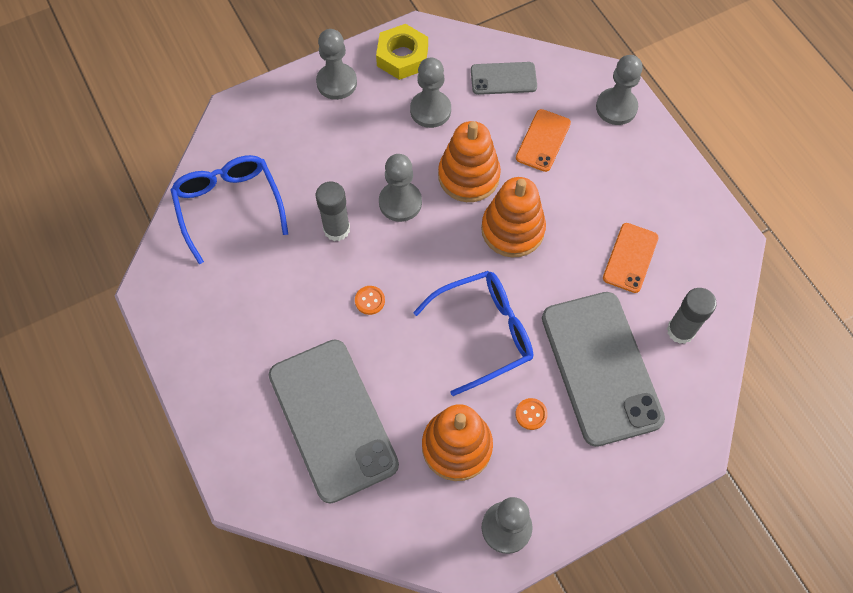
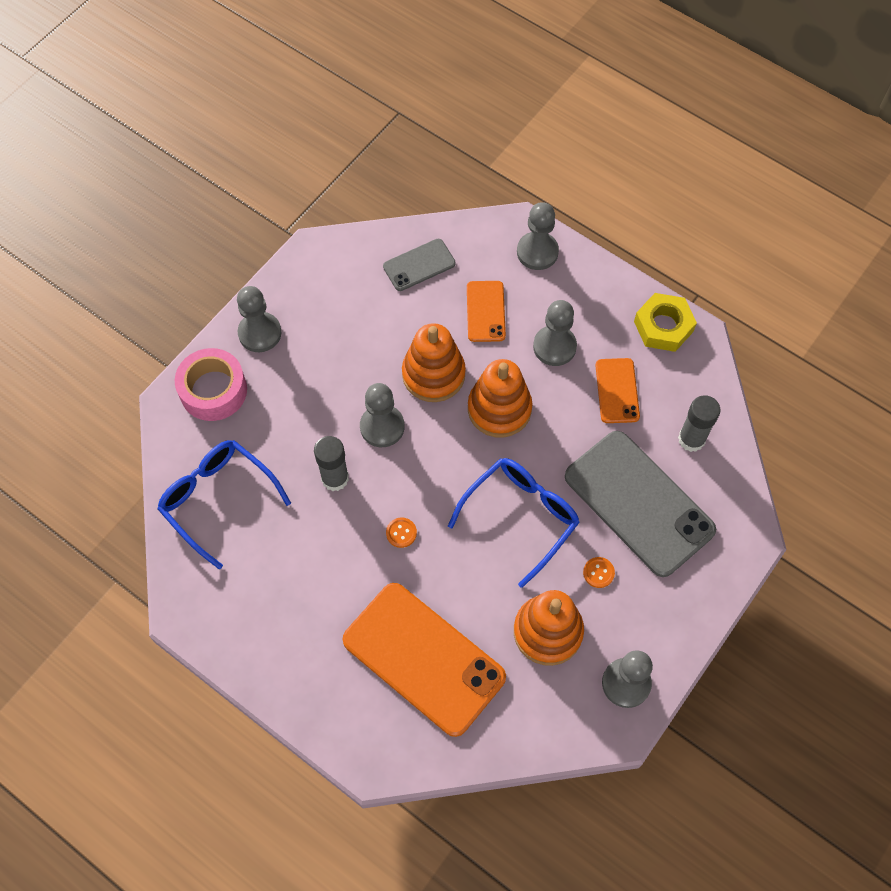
camera: 25 degrees left, 0 degrees up
(273, 114) = (213, 390): none -> pink tape
(332, 419) = (423, 658): grey phone -> orange phone
(402, 57) = (311, 281): yellow nut -> yellow nut (663, 326)
(430, 110) = (365, 324): grey pawn -> grey pawn (554, 346)

